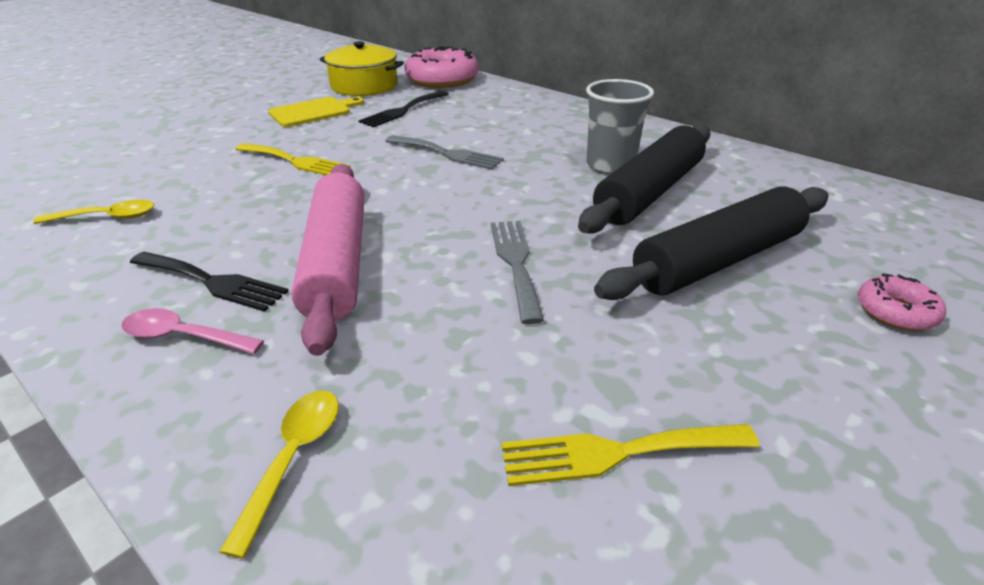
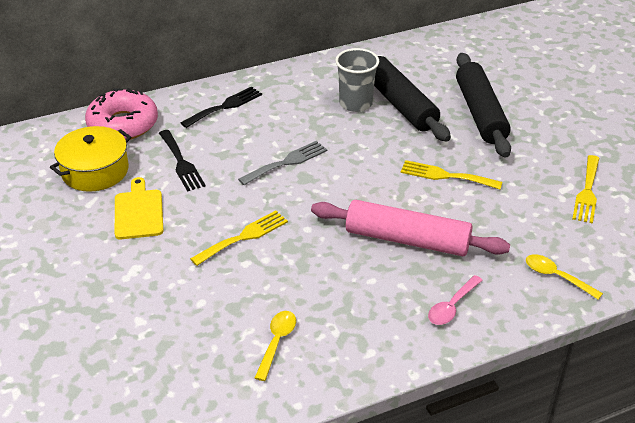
camera: 65 degrees left, 5 degrees up
(212, 282) = (401, 292): black fork -> black fork (225, 106)
(515, 263) = (446, 176): grey fork -> yellow fork
(895, 312) = (542, 88): pink donut -> none

